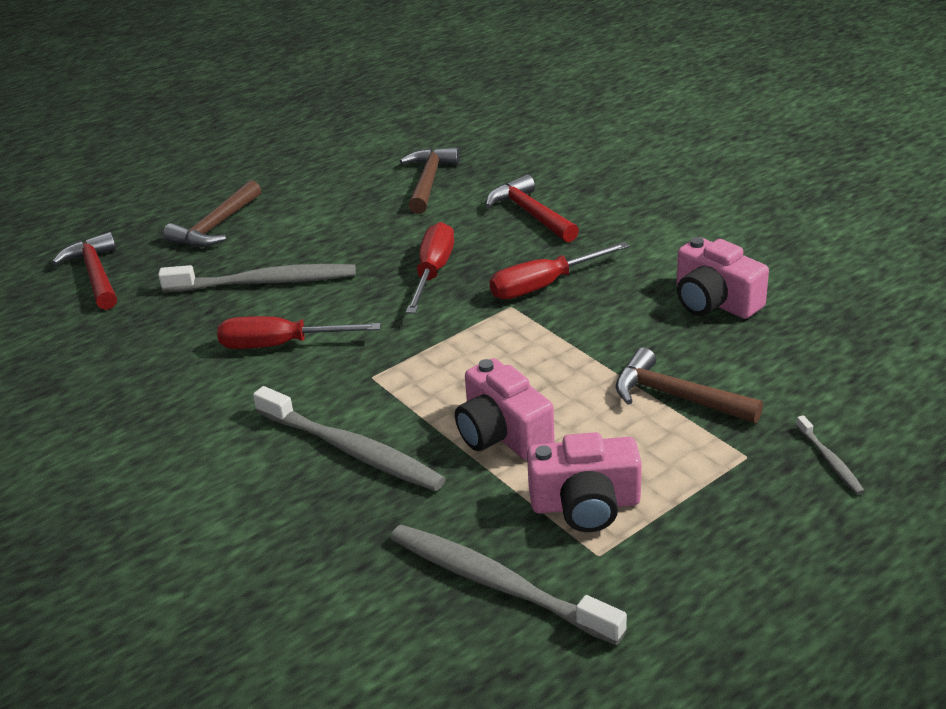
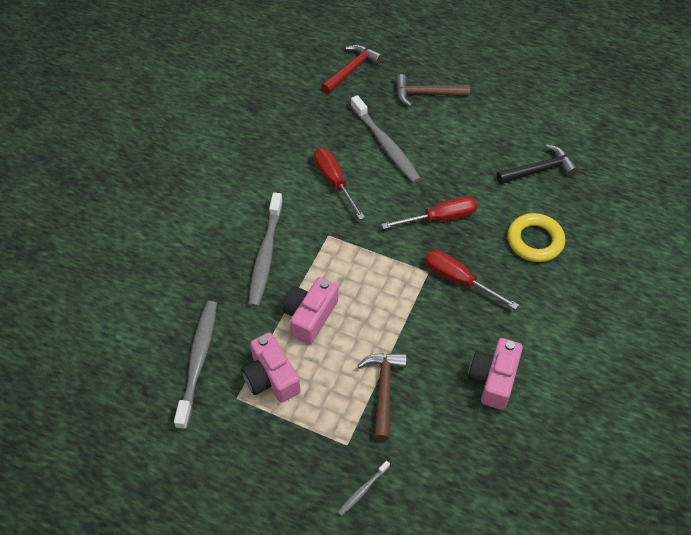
camera: 60 degrees right, 20 degrees up
(429, 181) = (539, 170): brown hammer -> black hammer
(531, 214) = (535, 241): red hammer -> yellow ring

